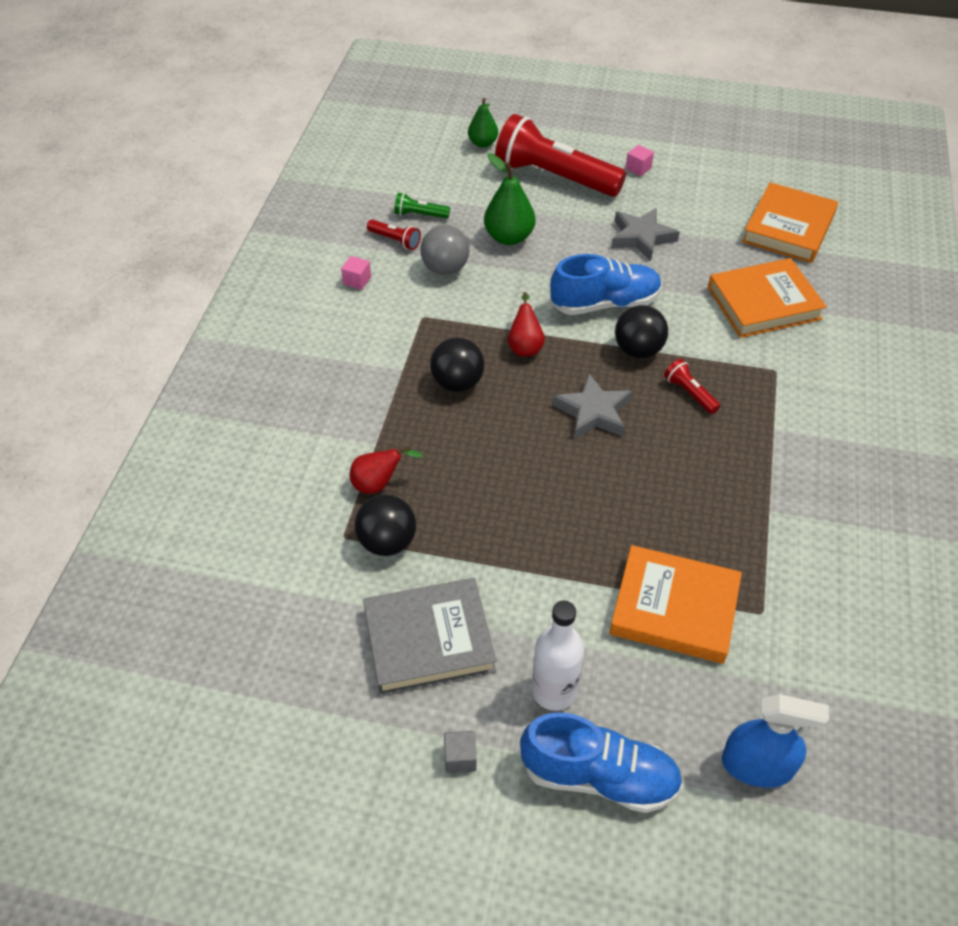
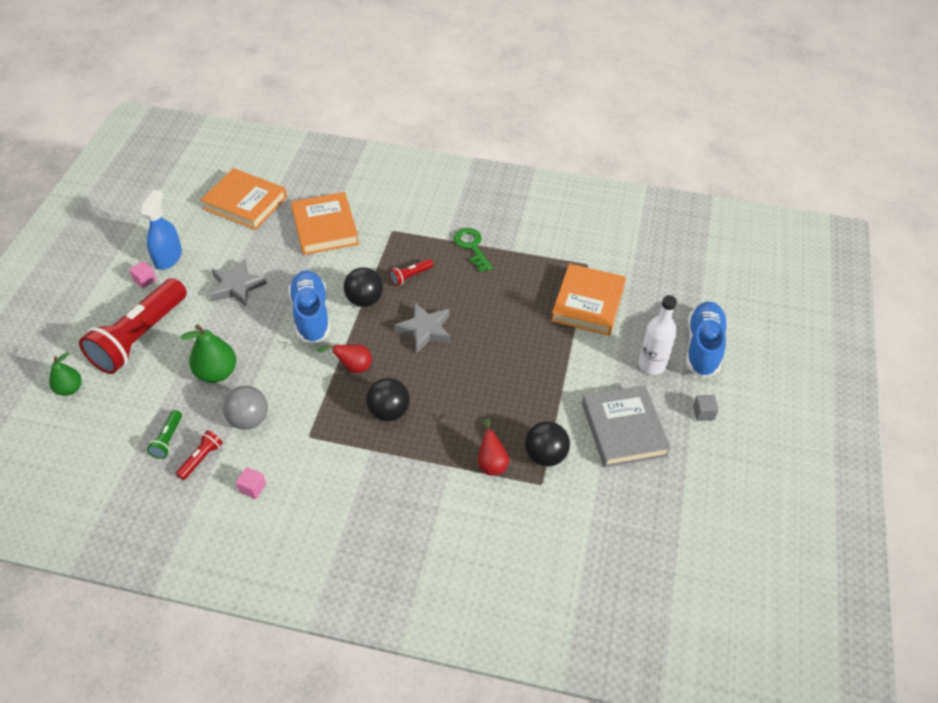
camera: 90 degrees left, 0 degrees up
(757, 766) = (684, 280): blue spray bottle -> blue spray bottle (168, 257)
(765, 460) = (471, 247): none -> green key

